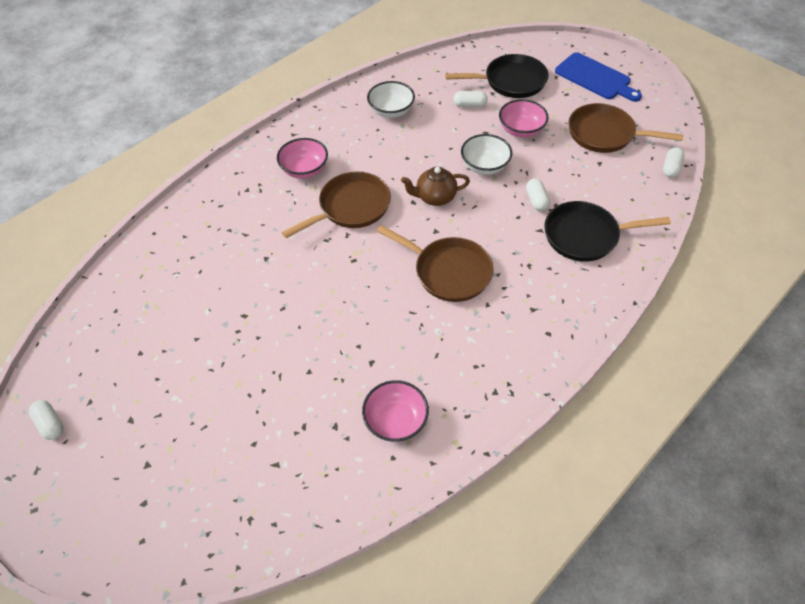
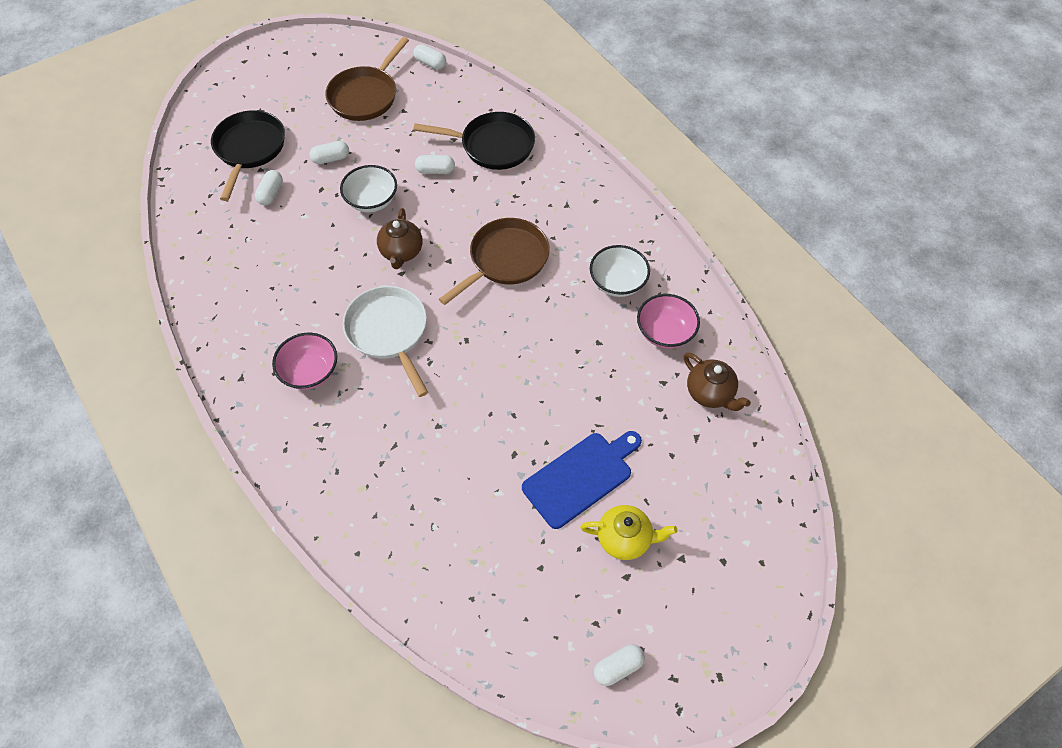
camera: 80 degrees left, 5 degrees up
(166, 413) = (625, 539): none -> yellow teapot
(329, 473) = (710, 393): none -> brown teapot
(350, 207) = (389, 332): brown pan -> white pan
(391, 111) = (246, 269): white bowl -> white bowl (617, 282)
(521, 130) = (331, 159): pink bowl -> white capsule
(586, 236) = (492, 145): black pan -> black pan turned 90 degrees counterclockwise
(595, 78) = (279, 80): blue cutting board -> blue cutting board (581, 477)

